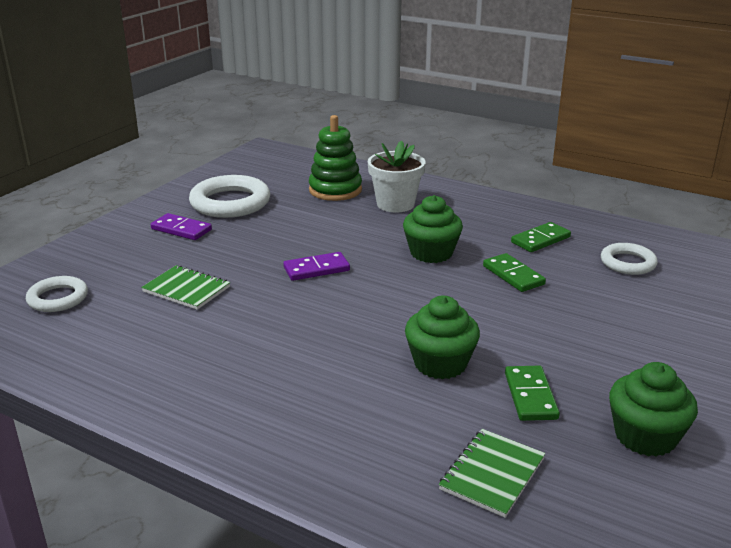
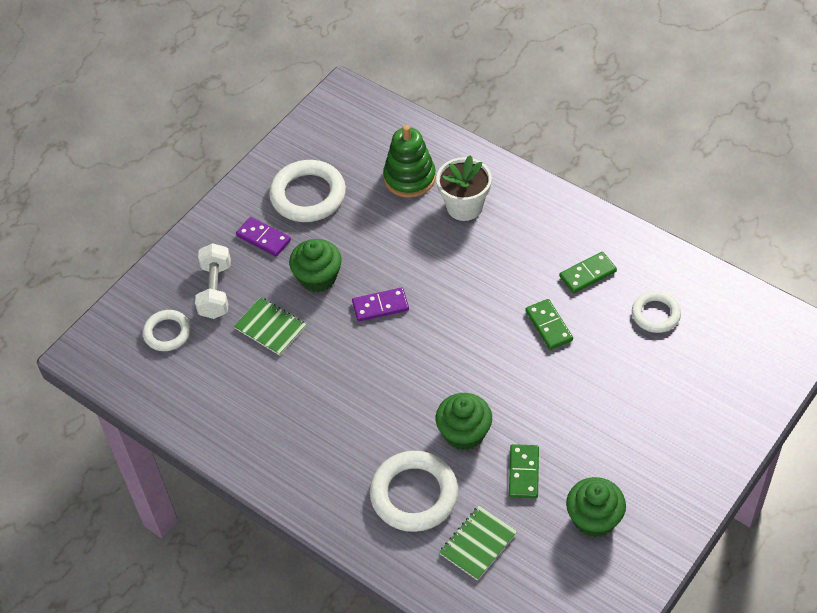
camera: 10 degrees right, 25 degrees up
(122, 265) = (215, 290): none -> white dumbbell
(387, 426) = (414, 494): none -> white ring
(431, 253) = (484, 288): green cupcake -> green cupcake (318, 277)

